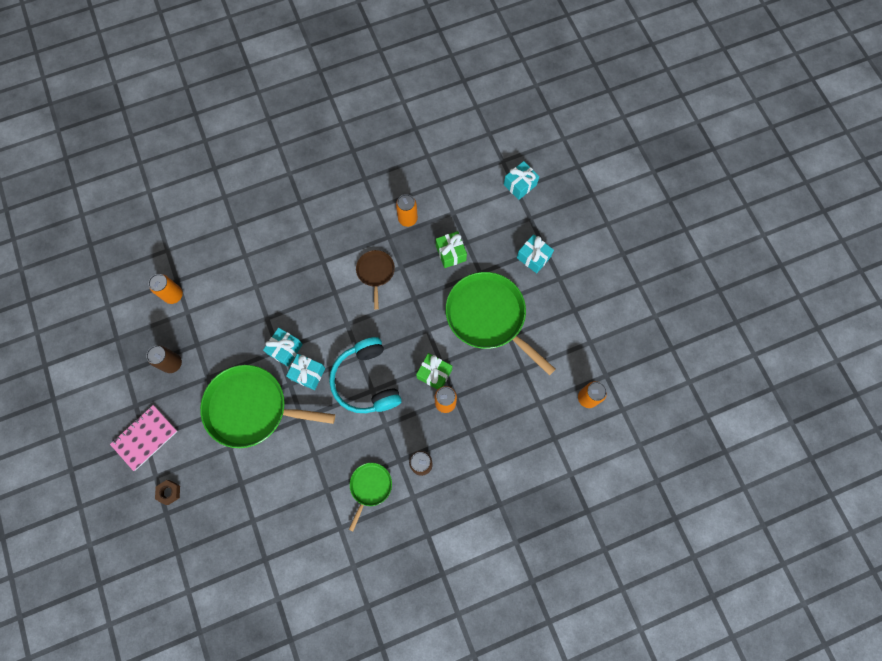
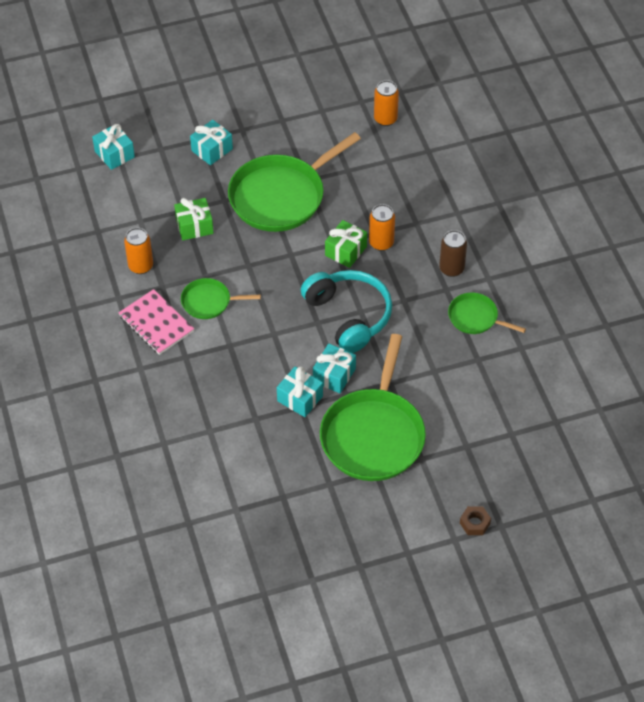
camera: 85 degrees left, 20 degrees down
(145, 437) = (404, 553): pink notebook -> pink notebook (156, 323)
(172, 363) = (306, 524): brown can -> none
(173, 295) = (209, 526): orange can -> none
(366, 381) = (348, 316): turquoise headphones -> turquoise headphones turned 105 degrees counterclockwise
(375, 272) = (209, 302): brown pan -> green pan

